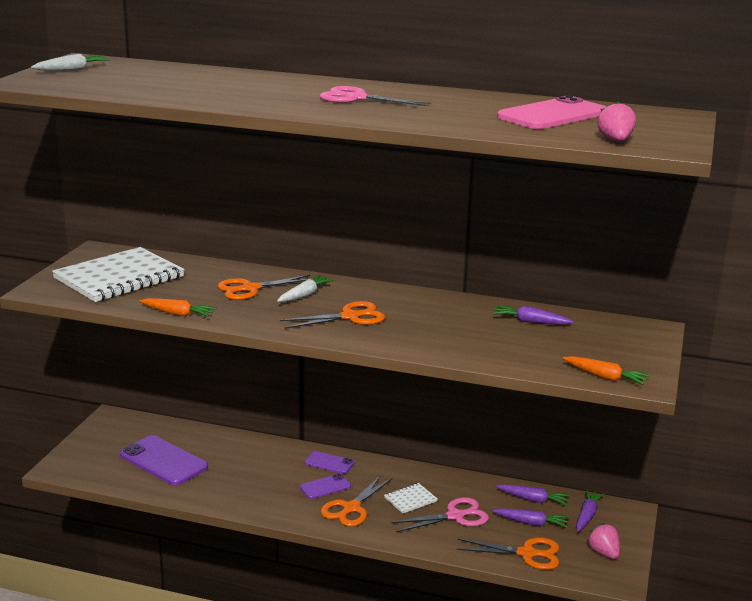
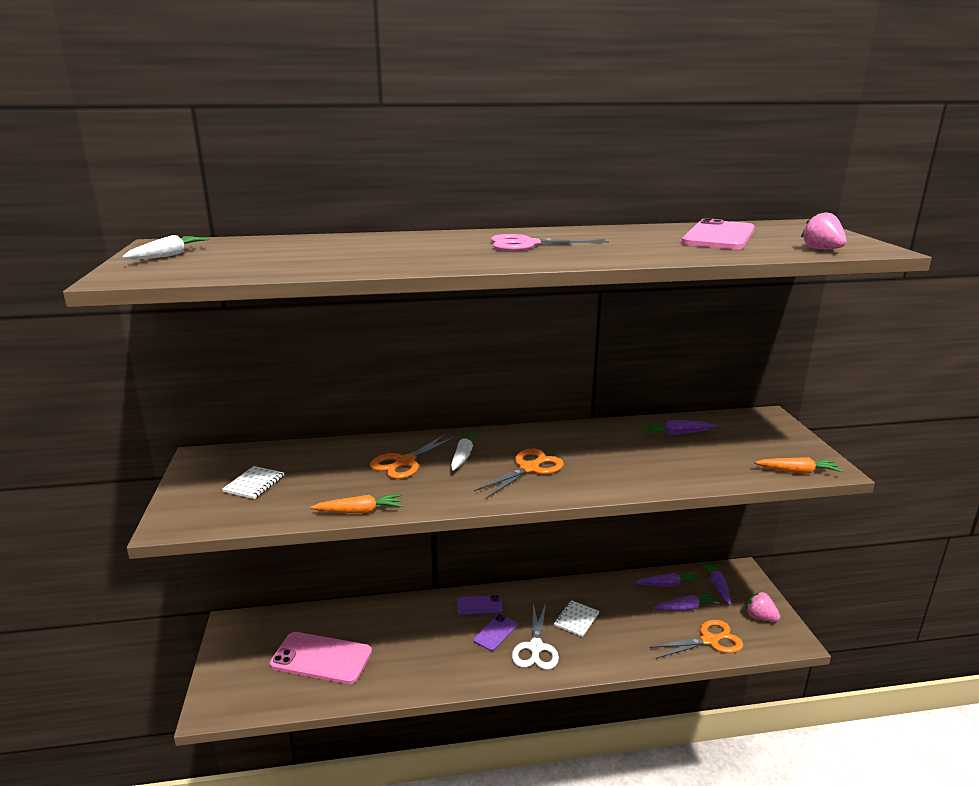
camera: 25 degrees left, 0 degrees up
(119, 278) = (254, 484): white notebook -> white notebook, size x0.42
(163, 461) = (321, 658): purple phone -> pink phone
(351, 508) = (536, 648): orange scissors -> white scissors
(455, 516) = (625, 623): pink scissors -> none

